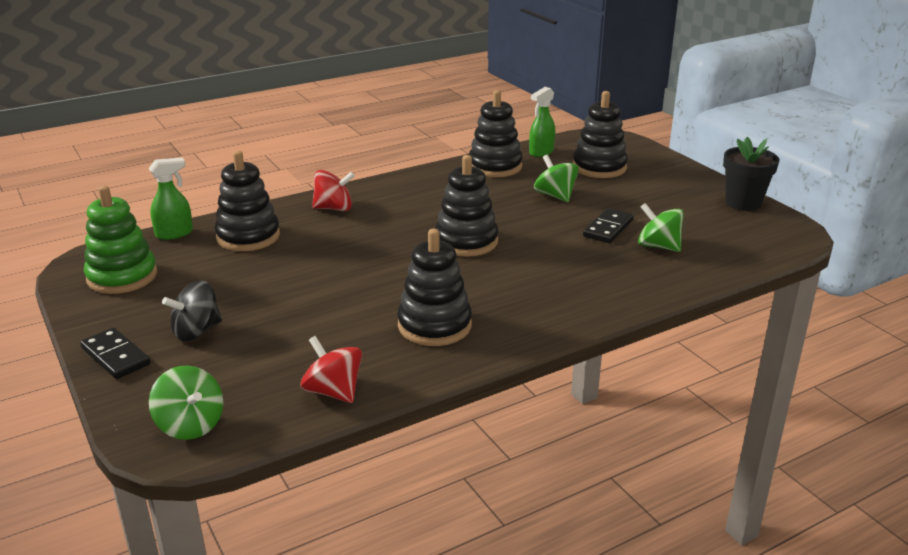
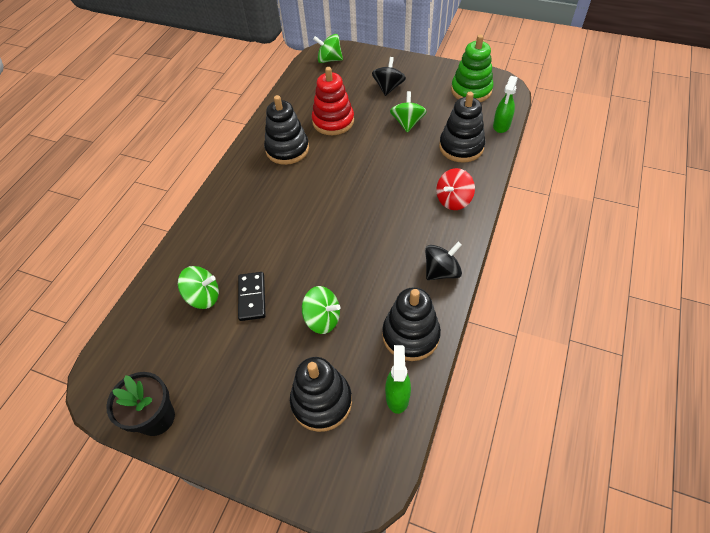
camera: 145 degrees right, 25 degrees up
(116, 356) = (400, 63): black domino -> none
(254, 282) = (407, 123): none -> green spinning top
(332, 328) = (333, 121): none -> red stacking toy
(333, 391) = (294, 97): red spinning top -> none
(421, 180) = (441, 271): none -> black spinning top
(466, 241) = (335, 221): black stacking toy -> none

